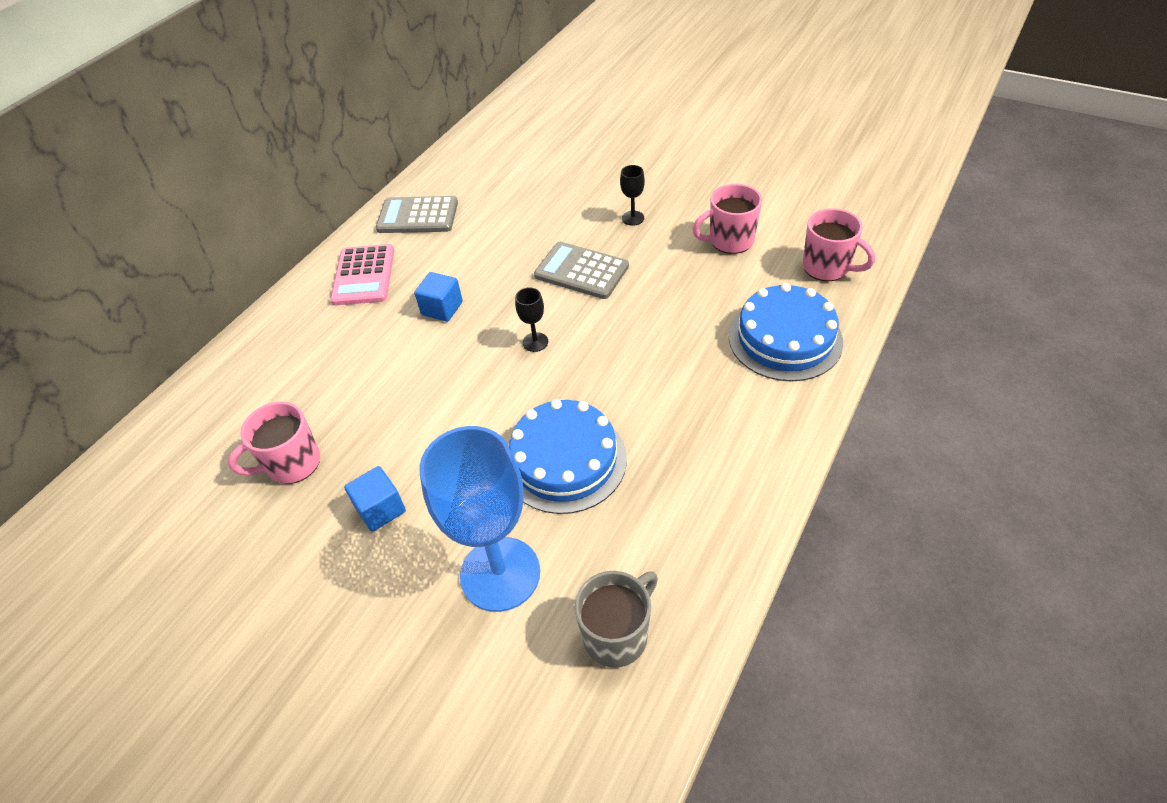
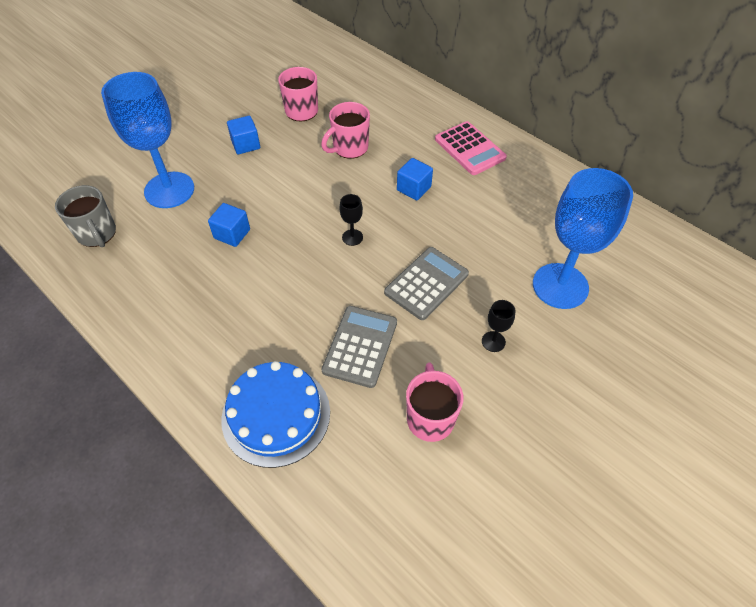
camera: 100 degrees right, 5 degrees up
(364, 275) = (469, 149): pink calculator -> pink calculator turned 135 degrees counterclockwise
(418, 216) = (540, 185): grey calculator -> grey calculator (360, 346)
(552, 189) = (560, 286): none -> blue goblet
(564, 460) = (232, 234): blue cake -> blue cube
(827, 267) = (355, 498): pink mug -> pink mug (349, 148)

